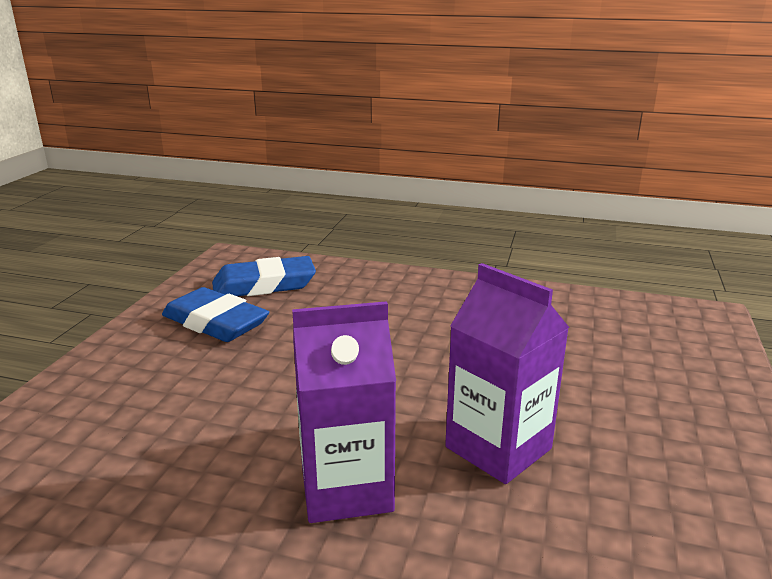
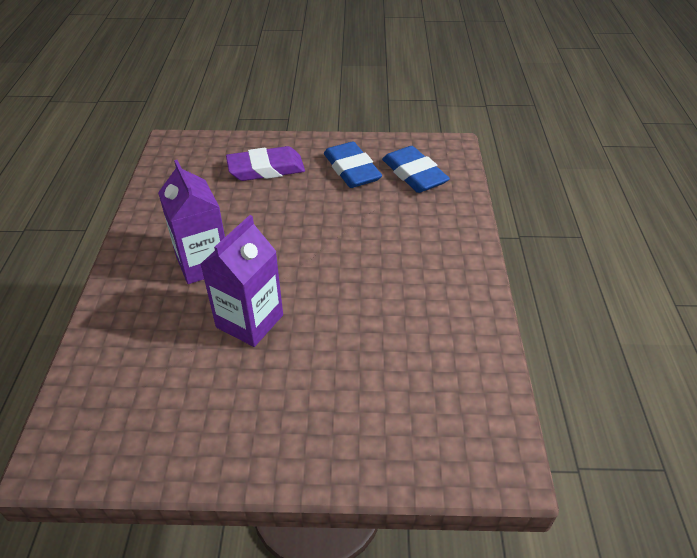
camera: 75 degrees right, 20 degrees up
(140, 394) = (266, 169): none -> purple eraser
(215, 322) = (352, 170): blue eraser -> blue eraser turned 45 degrees counterclockwise

